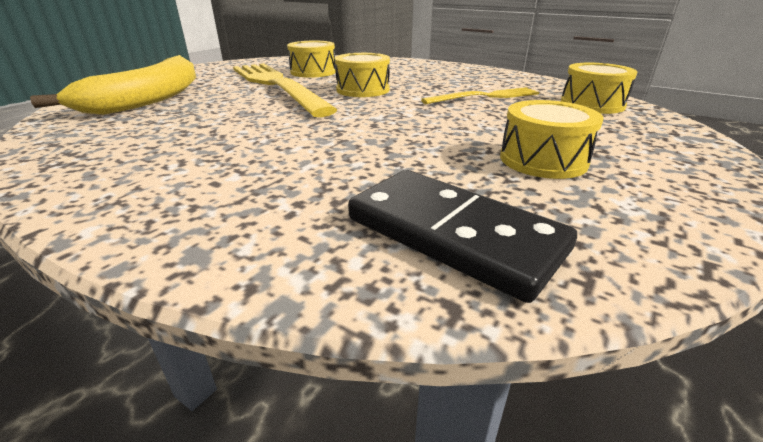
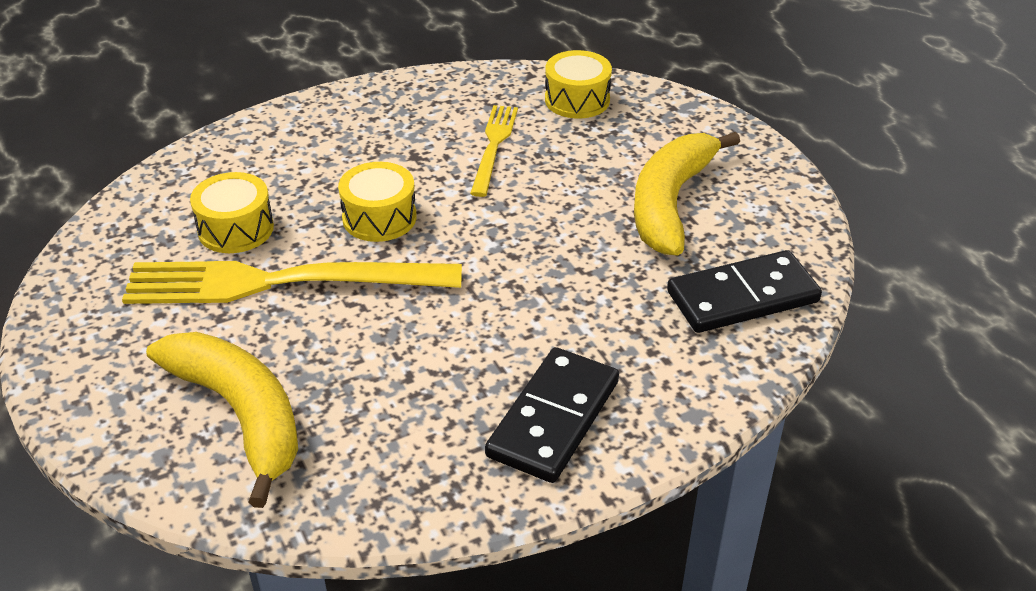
camera: 60 degrees left, 10 degrees up
(165, 179) = (554, 419): none -> black domino
(543, 160) = (671, 202): yellow drum -> yellow banana

